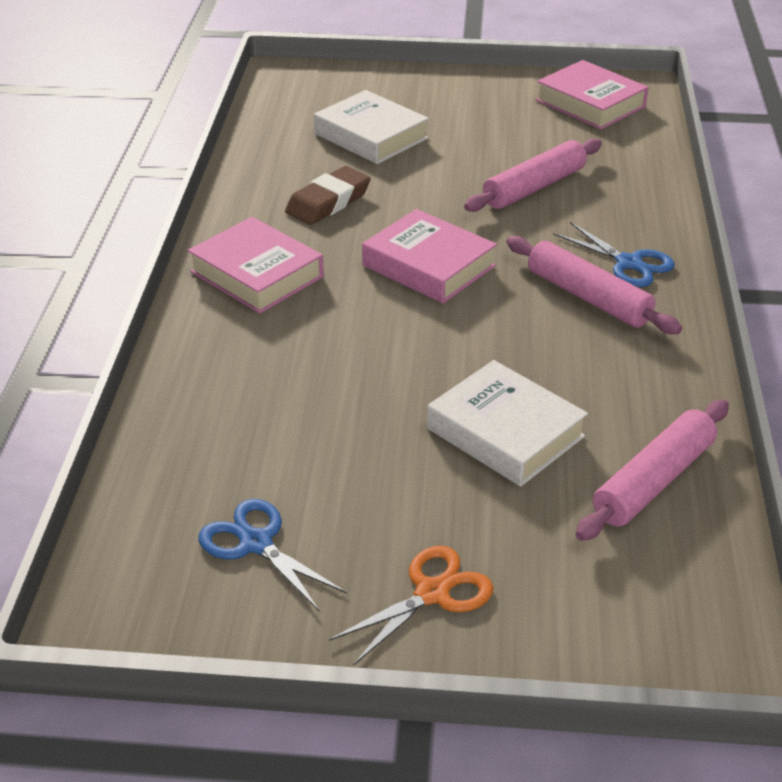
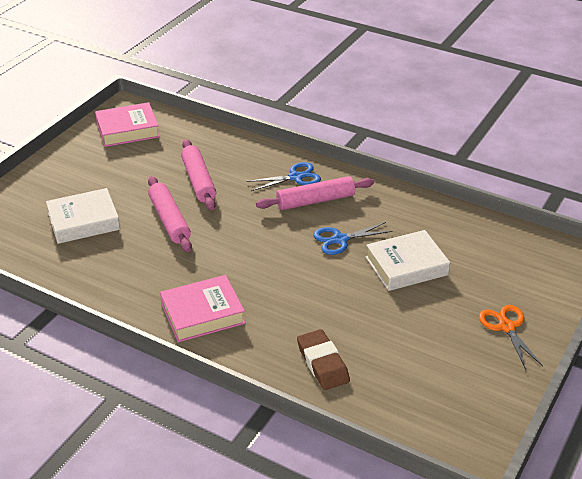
camera: 65 degrees left, 0 degrees up
(256, 543) = (445, 378): blue scissors -> blue scissors (340, 239)
(328, 202) = (146, 262): brown eraser -> brown eraser (322, 363)
(428, 266) = (246, 244): pink book -> none
(654, 481) = (465, 234): pink rolling pin -> pink rolling pin (170, 220)

